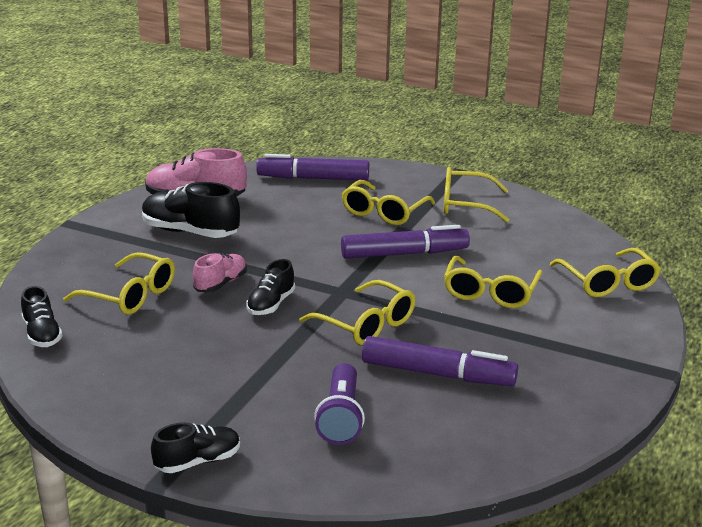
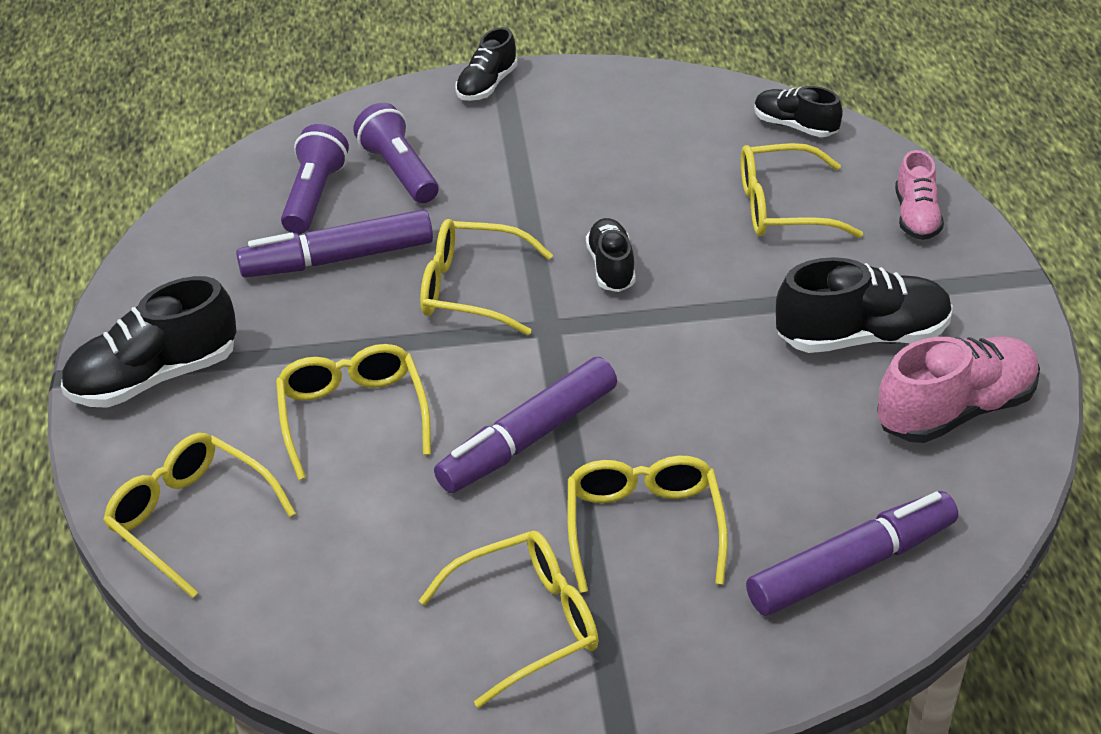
camera: 150 degrees right, 15 degrees up
(221, 284) = (706, 270): pink shoe -> pink shoe (916, 216)
(422, 425) = (314, 196): none -> purple flashlight
(604, 351) = (154, 377): none -> black shoe

